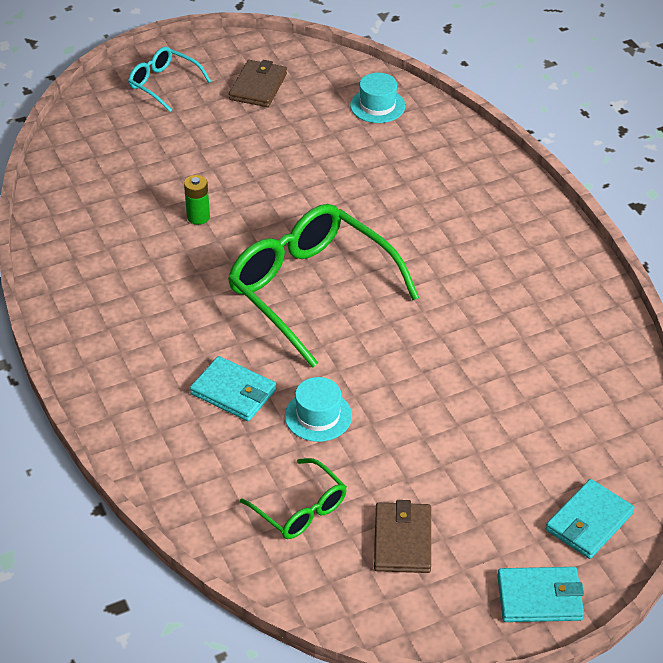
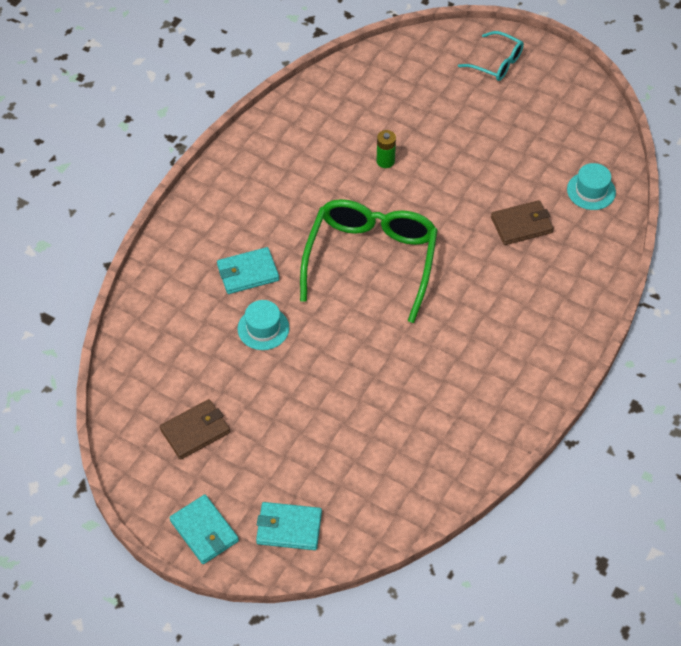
camera: 55 degrees right, 10 degrees up
(163, 84) = (497, 63): turquoise glasses -> turquoise glasses turned 120 degrees clockwise
(233, 392) = (248, 273): turquoise wallet -> turquoise wallet turned 75 degrees clockwise
(258, 86) = (544, 114): brown wallet -> brown wallet (521, 225)
(300, 509) = (180, 363): green glasses -> none

